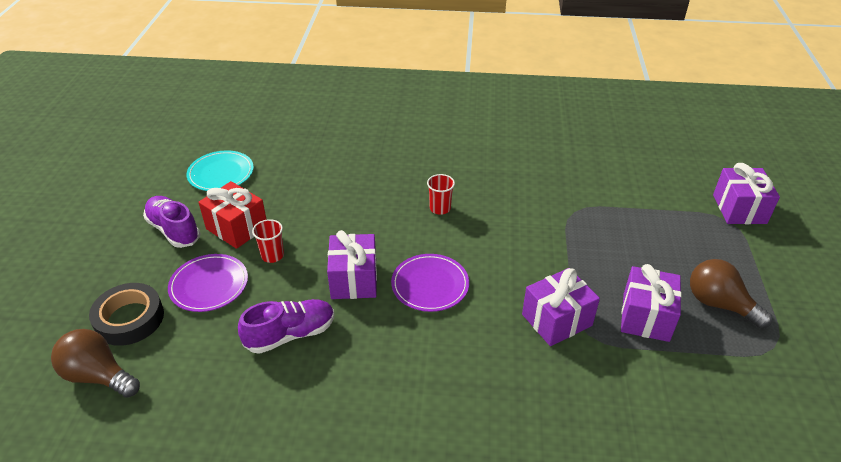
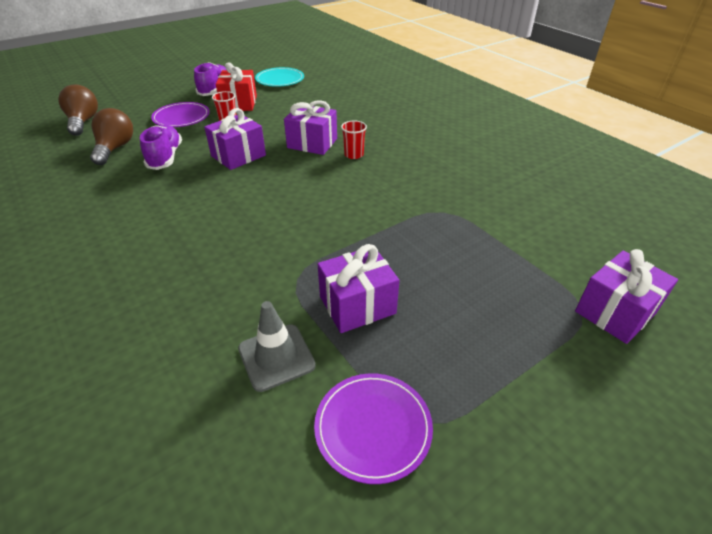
camera: 50 degrees right, 0 degrees up
(129, 319) = (132, 110): black tape -> none
(290, 334) = (165, 157): purple shoe -> purple shoe turned 120 degrees counterclockwise
(430, 285) = (267, 184): purple plate -> purple plate (373, 427)
(557, 320) = (295, 255): purple gift -> purple gift (312, 143)
(669, 389) = (276, 357): none -> grey traffic cone
(719, 304) = (437, 351): brown light bulb -> brown light bulb (115, 148)

